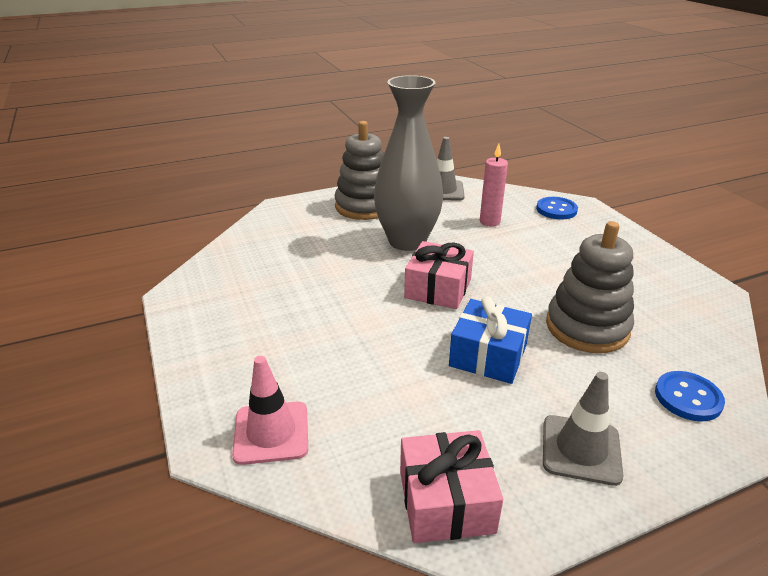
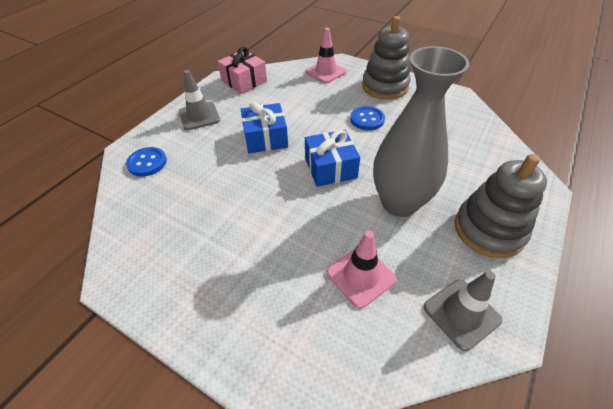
camera: 145 degrees right, 15 degrees up
(438, 289) = (330, 168): pink gift -> blue gift
(489, 222) = (361, 276): pink candle -> pink traffic cone
(556, 210) = (309, 354): blue button -> blue button (367, 119)
(587, 327) = (216, 184): grey stacking toy -> grey stacking toy (385, 86)

